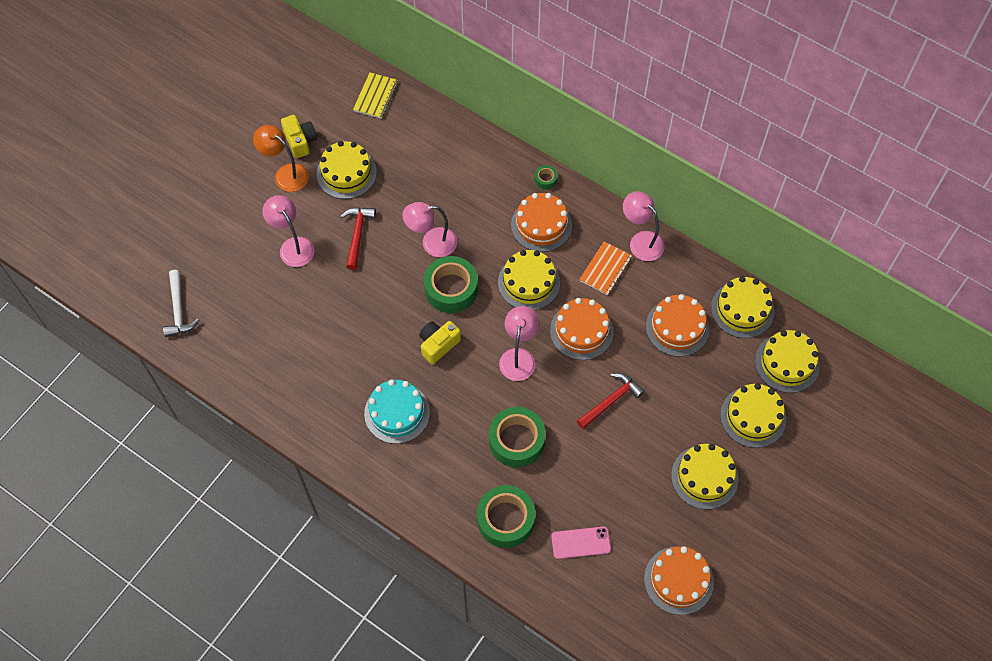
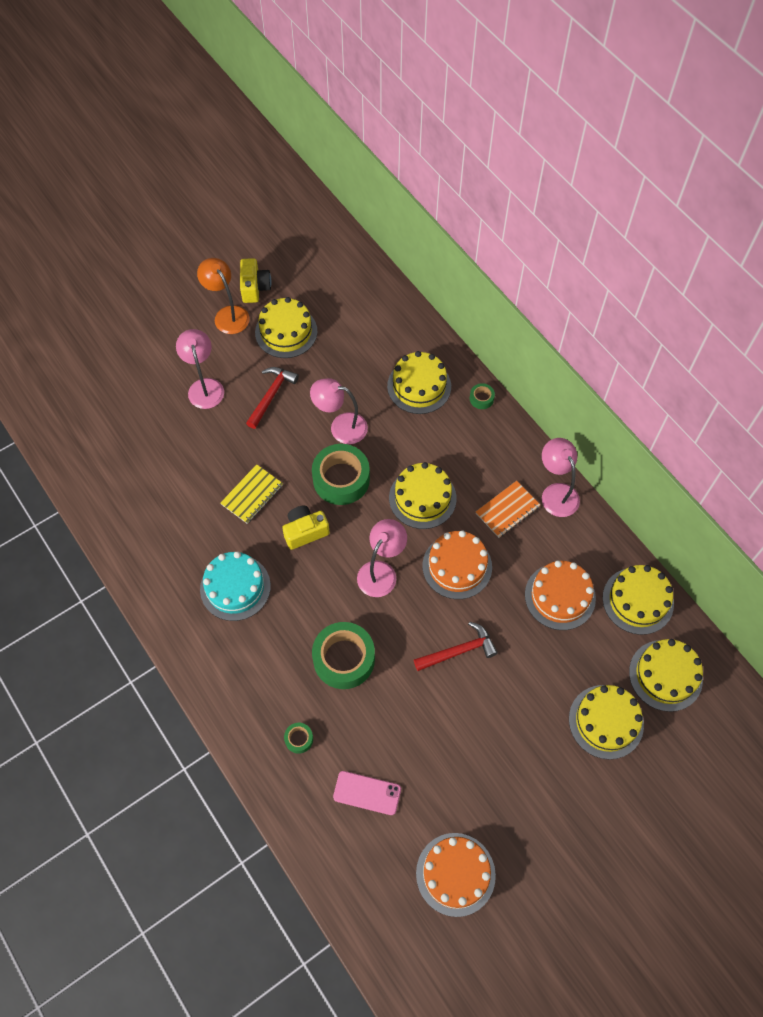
camera: 20 degrees right, 0 degrees up
(178, 310) = (70, 414): white hammer -> none
(375, 96) = (345, 266): yellow notebook -> yellow notebook (252, 495)
(506, 519) = (299, 739): green tape -> green tape, size x0.45
(541, 225) = (458, 443): orange cake -> none
(704, 477) = (527, 769): yellow cake -> yellow cake (419, 386)

